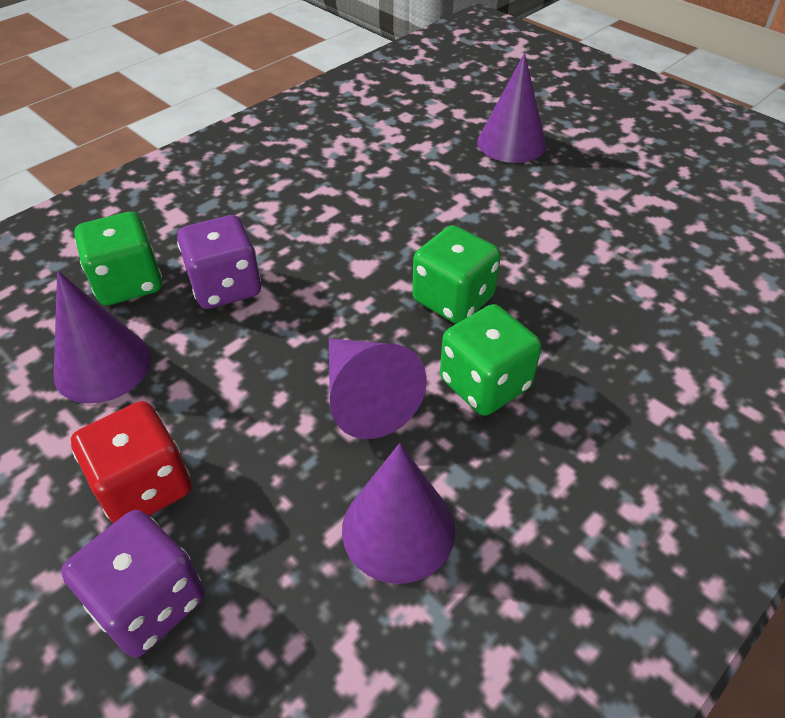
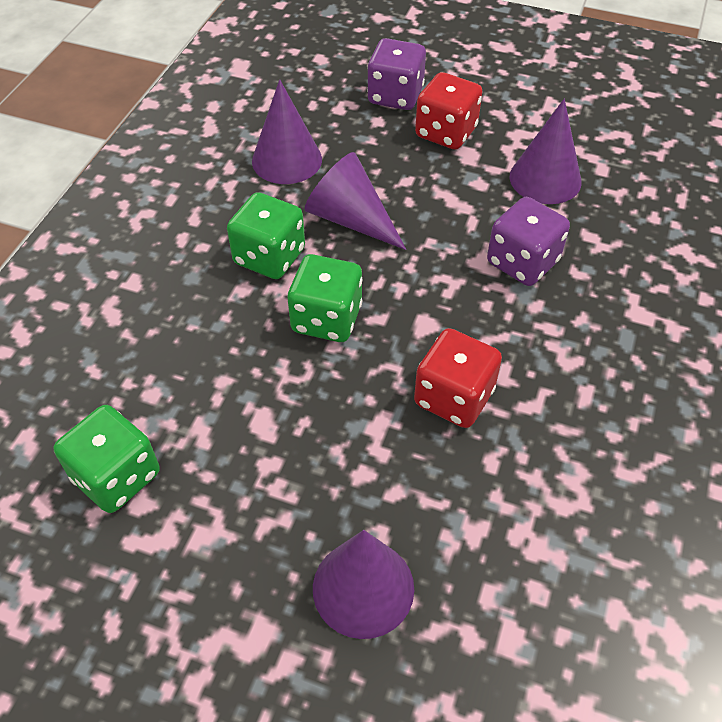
camera: 155 degrees right, 5 degrees up
(128, 283) = (600, 238): green dice -> green dice (116, 476)
(380, 210) = (454, 397): none -> red dice

